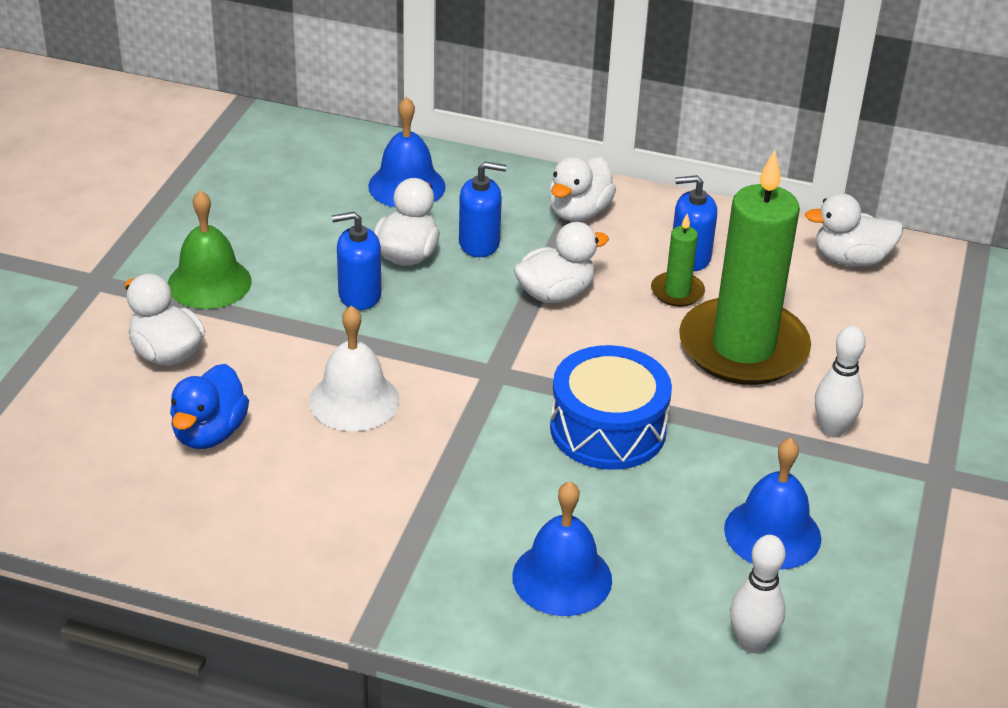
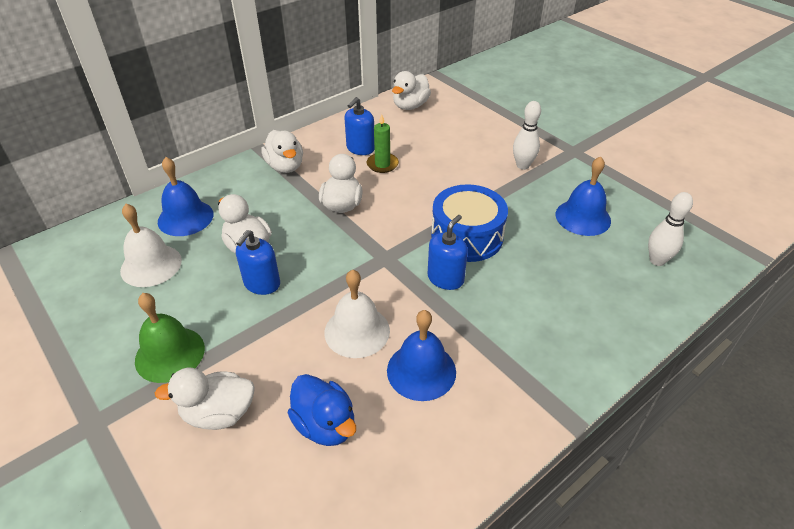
camera: 55 degrees left, 5 degrees up
(312, 203) = (151, 265): none -> white bell
(479, 243) = (270, 213): blue soap dispenser -> blue soap dispenser (445, 278)
(562, 578) = (573, 308): blue bell -> blue bell (421, 371)
(743, 347) = (443, 164): green candle -> none

